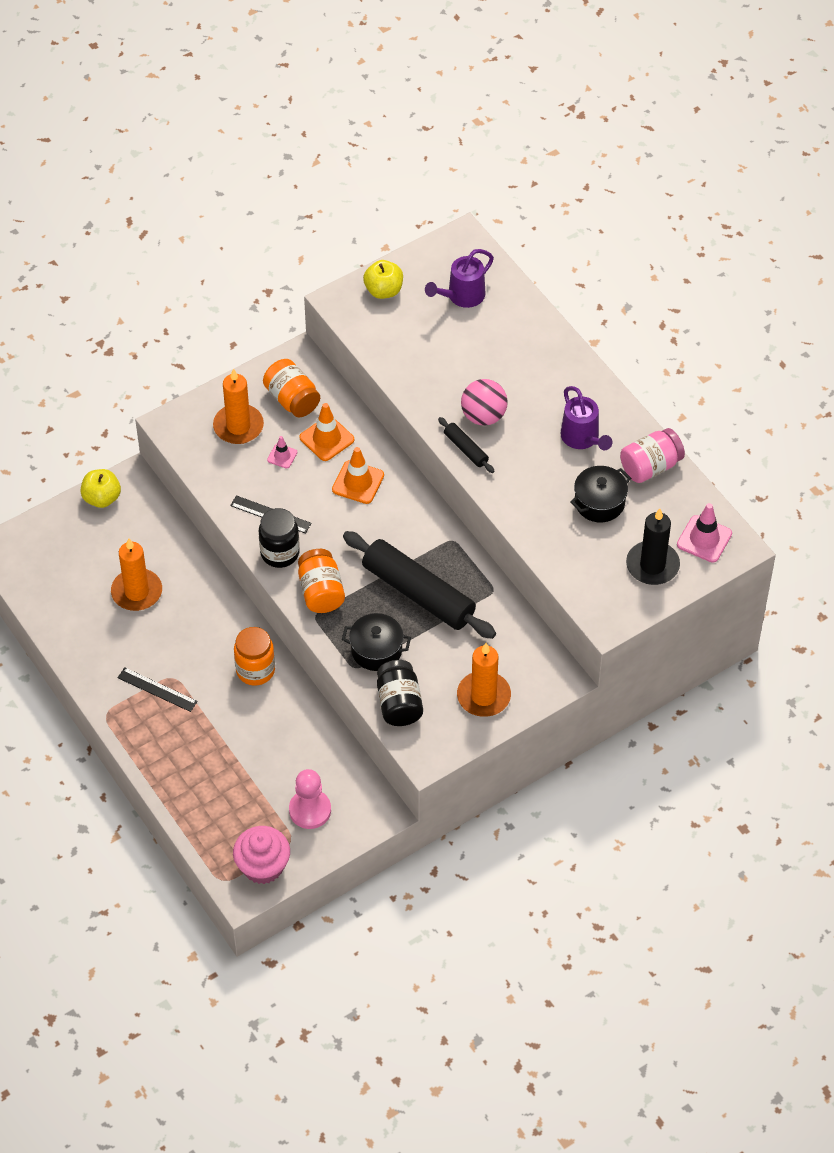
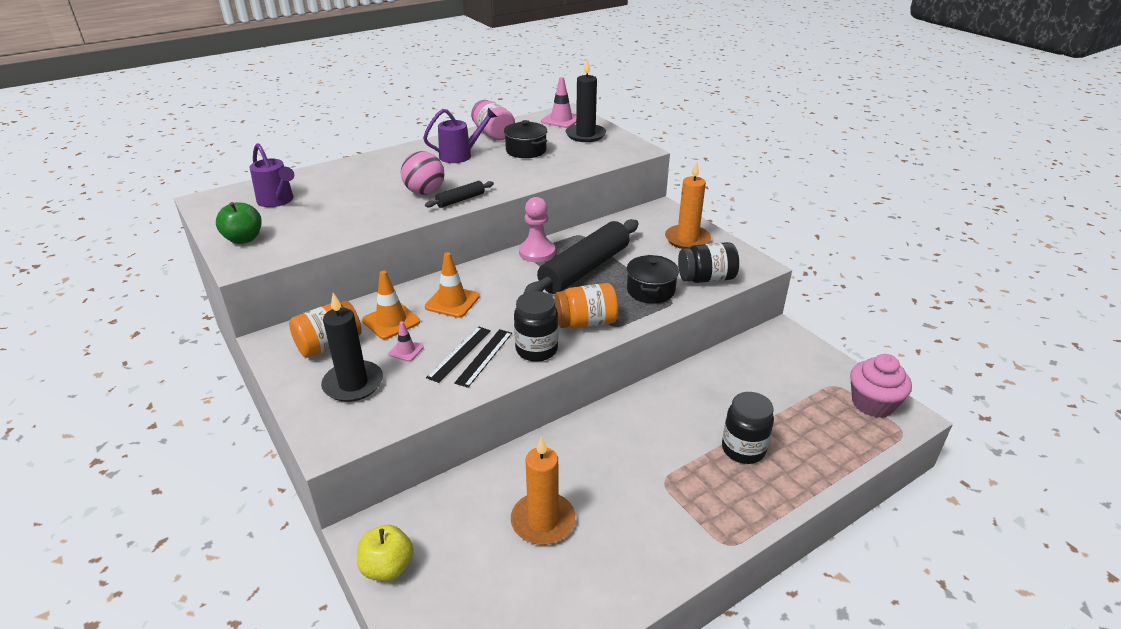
camera: 90 degrees left, 20 degrees down
(157, 689) = (682, 495): black ruler -> black ruler (459, 353)
(206, 743) = (743, 449): none -> black jar
(238, 426) = (353, 384): orange candle -> black candle
(255, 670) = (645, 414): orange jar -> none
(310, 810) = (797, 374): pink pawn -> pink pawn (537, 252)
(383, 290) = (244, 239): yellow apple -> green apple

